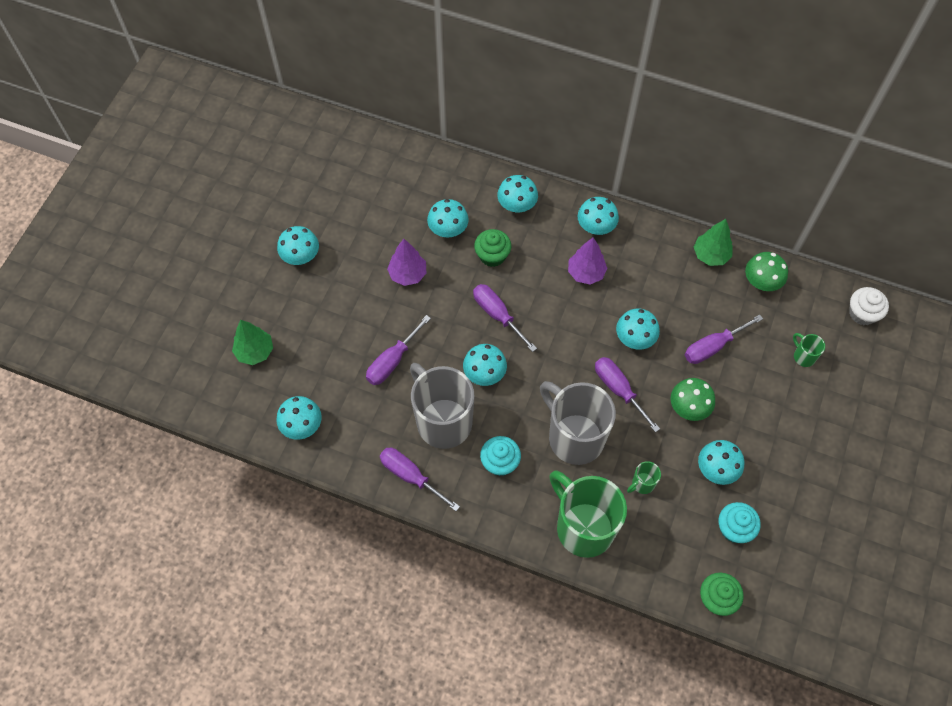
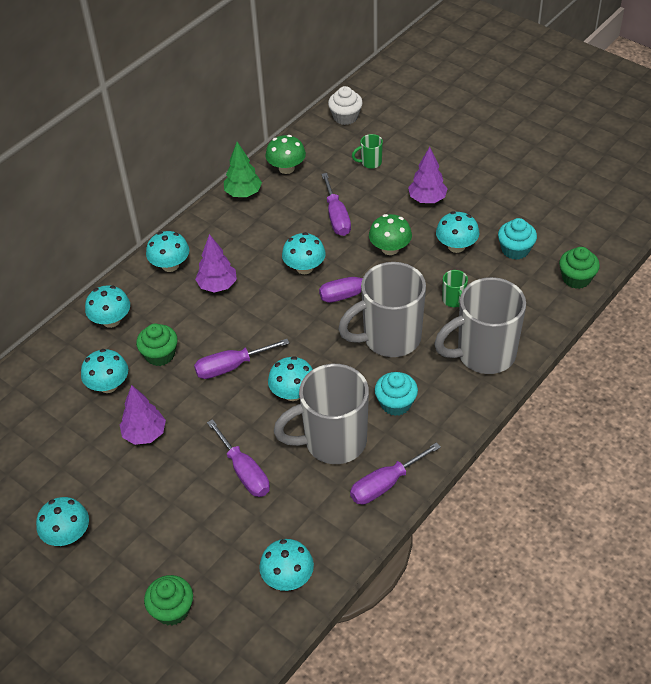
camera: 70 degrees left, 15 degrees down
(255, 351) = (172, 609): green tree -> green cupcake
(583, 527) = (483, 354): green mug -> grey mug
(772, 425) = (427, 199): none -> purple tree

